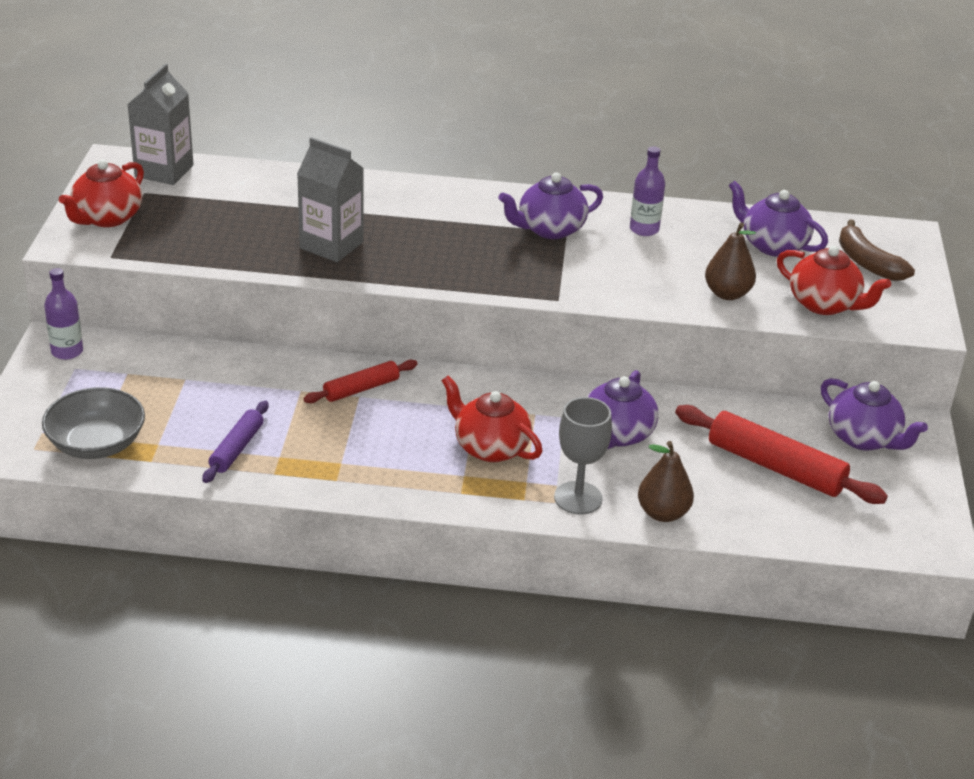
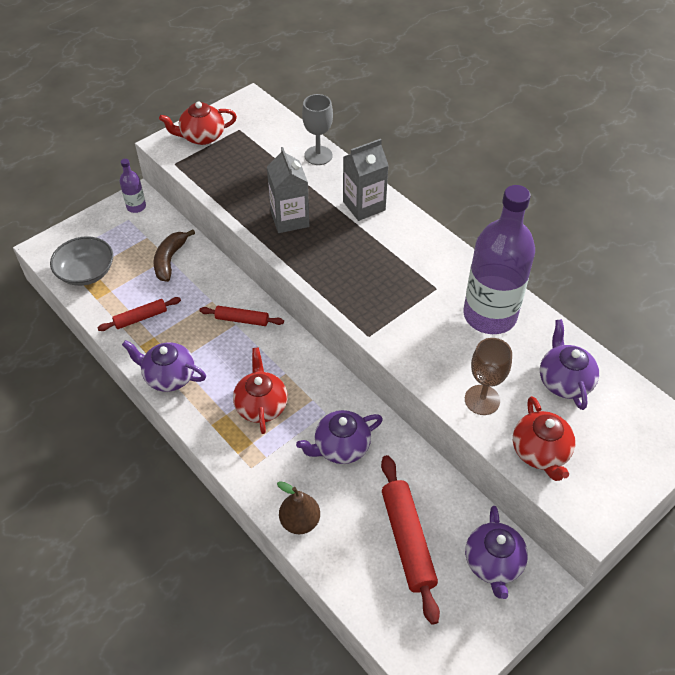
camera: 45 degrees right, 15 degrees up
(164, 171) = (265, 119): grey carton -> grey carton (364, 206)
(236, 448) = (141, 318): purple rolling pin -> red rolling pin
(550, 229) = (428, 280): purple teapot -> purple teapot (169, 376)
(578, 498) = (266, 474): grey goblet -> grey goblet (318, 155)
(644, 229) = (489, 315): purple bottle -> purple bottle, size x2.31
(727, 293) = (482, 400): brown pear -> brown goblet
(867, 262) = (618, 438): brown banana -> brown banana (170, 260)

